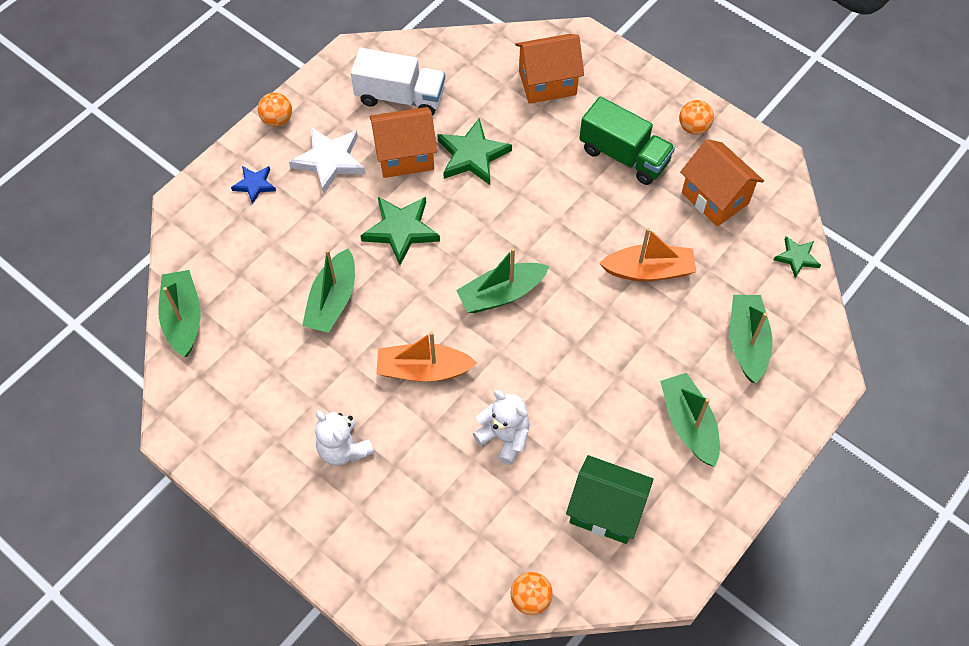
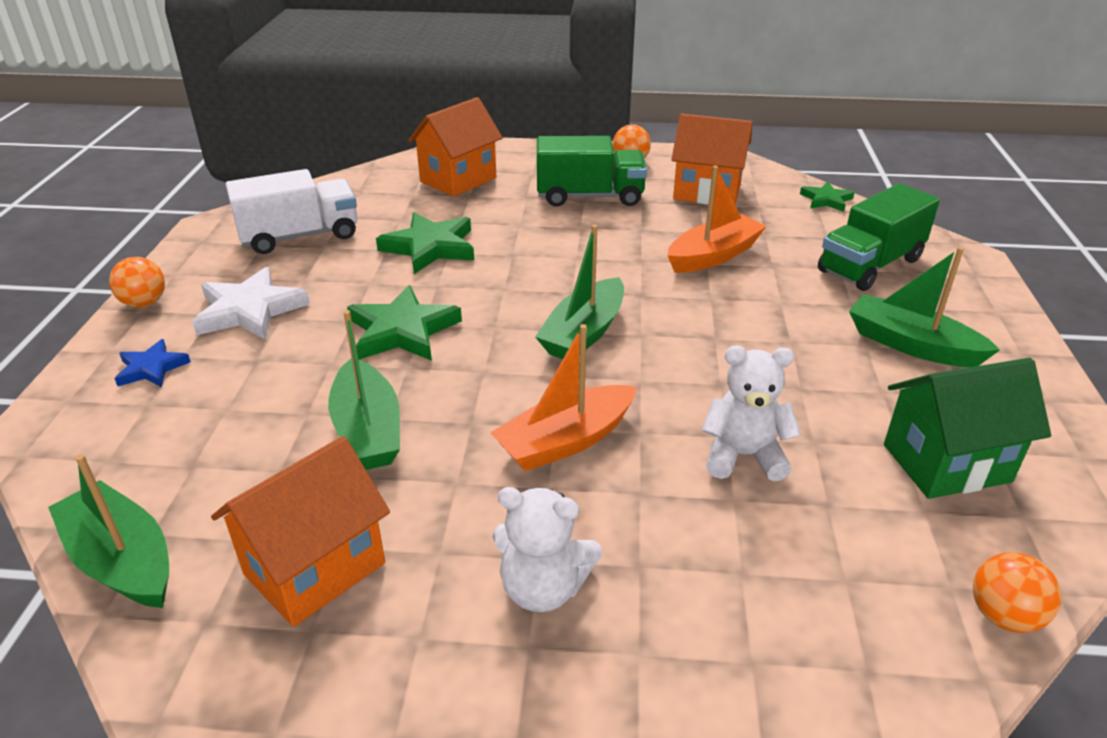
camera: 35 degrees left, 25 degrees down
(405, 156) = (349, 274): orange house -> orange house (314, 568)
(747, 342) = (870, 265): green boat -> green truck

